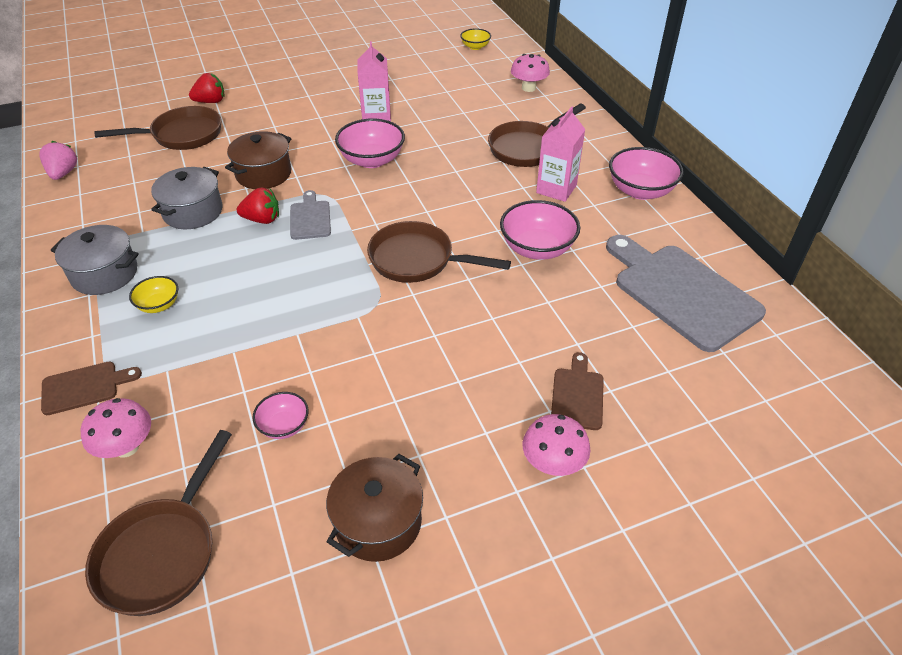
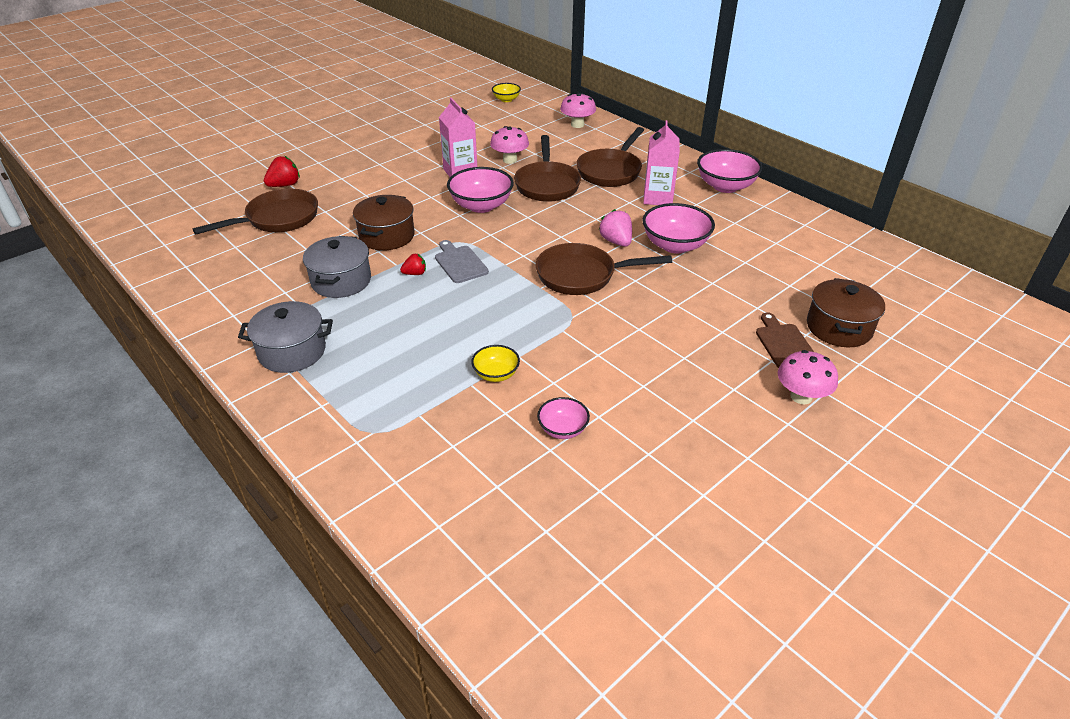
camera: 20 degrees left, 5 degrees down
(63, 173) = (175, 275): pink strawberry -> pink strawberry (616, 241)
(85, 387) = (349, 449): brown cutting board -> none
(126, 447) = (430, 485): pink mushroom -> pink mushroom (510, 160)
(159, 305) = (369, 364): yellow bowl -> yellow bowl (496, 374)
(162, 552) = (530, 555): brown pan -> brown pan (547, 184)
(262, 219) = (415, 273): red strawberry -> red strawberry, size x0.62
(378, 522) = (697, 477): brown pot -> brown pot (839, 328)
(681, 292) = (808, 253): grey cutting board -> none

